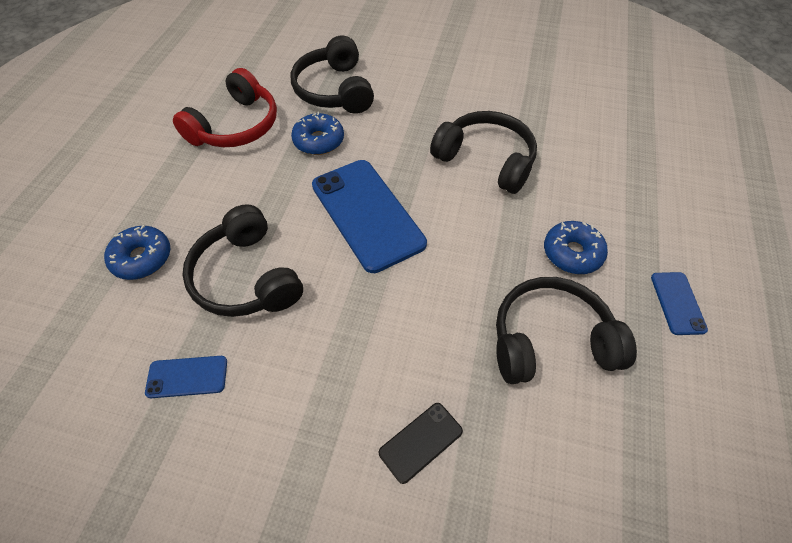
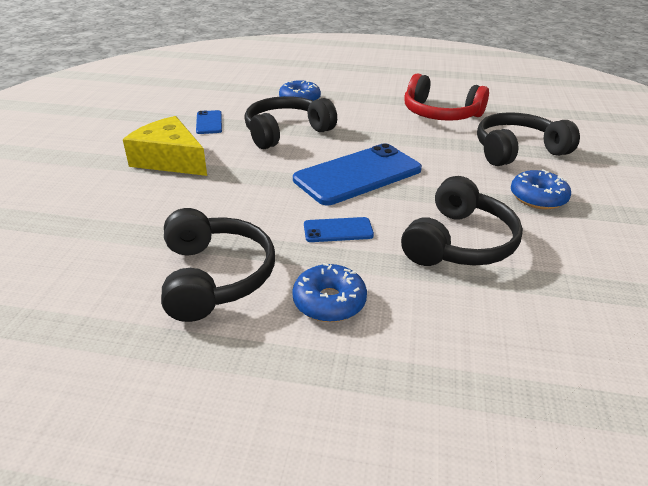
camera: 85 degrees right, 20 degrees down
(301, 418) = (170, 160): none -> yellow cheese
(318, 141) = (440, 148): blue donut -> blue donut (538, 198)
(421, 442) = (137, 205): black phone -> none
(677, 303) = (257, 393): blue phone -> blue phone (338, 230)

